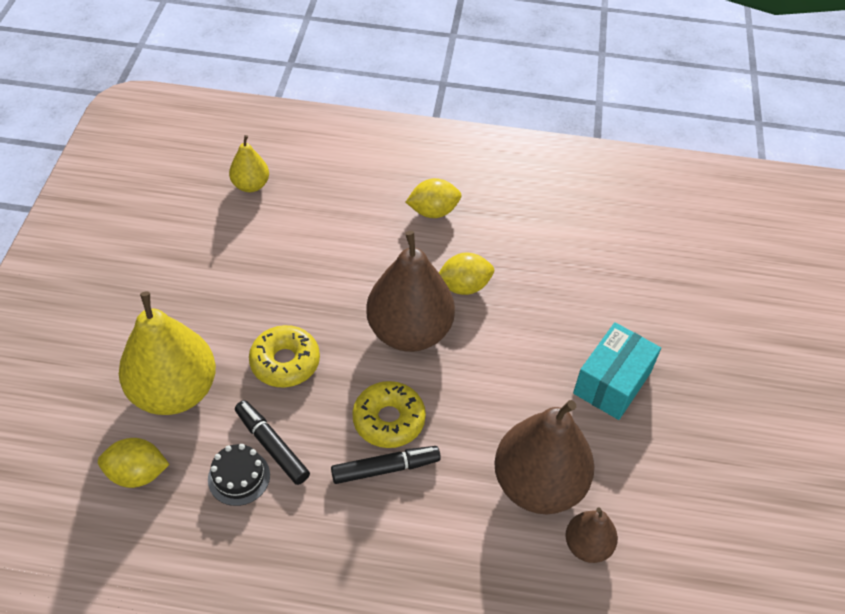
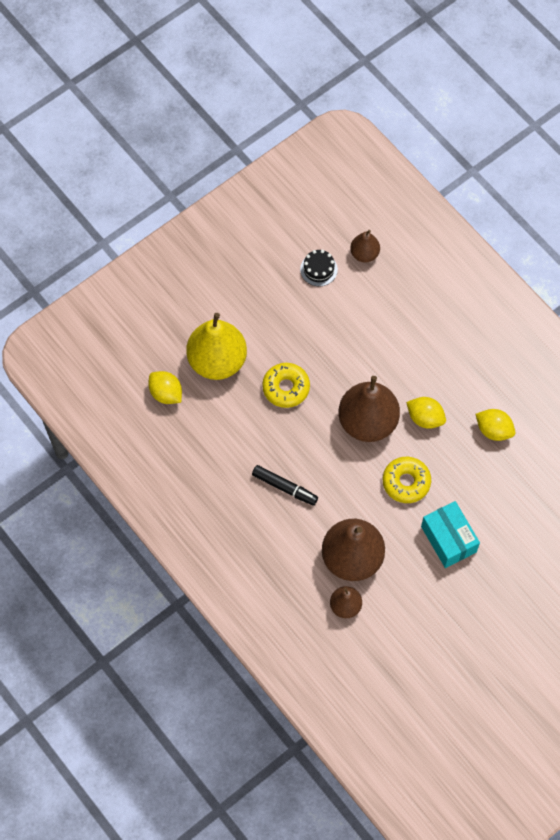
camera: 45 degrees right, 15 degrees up
(239, 477) = (211, 434): black cake -> black cake (318, 269)
(251, 185) = (364, 254): yellow pear -> brown pear
(272, 446) = (240, 430): black marker -> none
(389, 420) = (310, 463): yellow donut -> yellow donut (406, 482)
(433, 211) = (456, 354): yellow lemon -> yellow lemon (493, 430)
(612, 382) = (448, 539): turquoise box -> turquoise box turned 75 degrees clockwise

